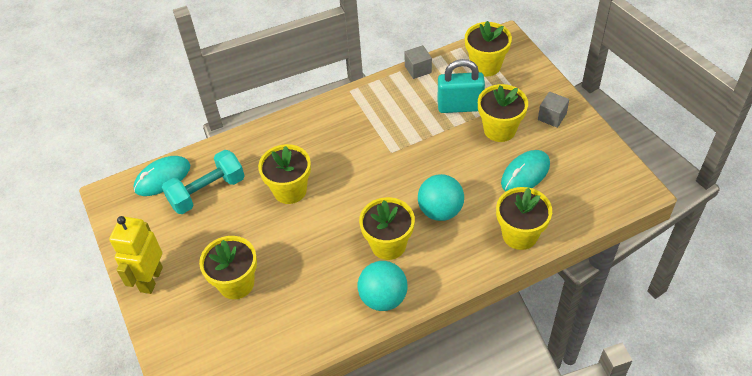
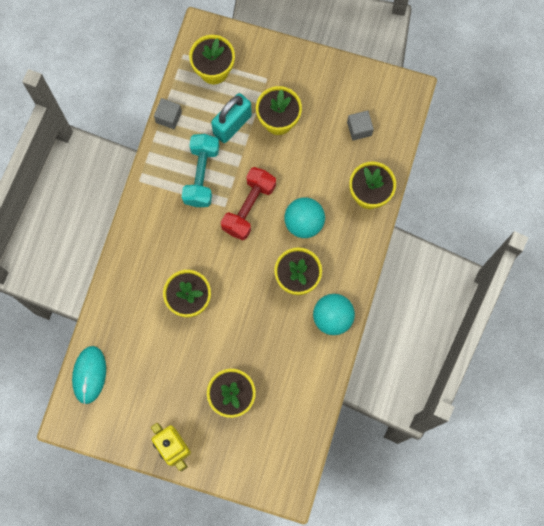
camera: 50 degrees left, 25 degrees up
(207, 192) = (134, 355): turquoise dumbbell -> turquoise dumbbell (201, 175)
(408, 167) = (249, 207): none -> red dumbbell
(525, 174) = (329, 143): turquoise mouse -> none
(552, 117) = (302, 78): grey cube -> grey cube (359, 129)

